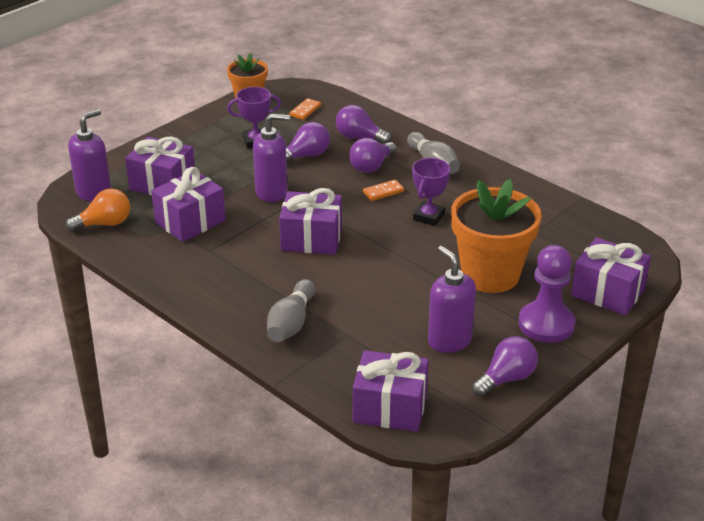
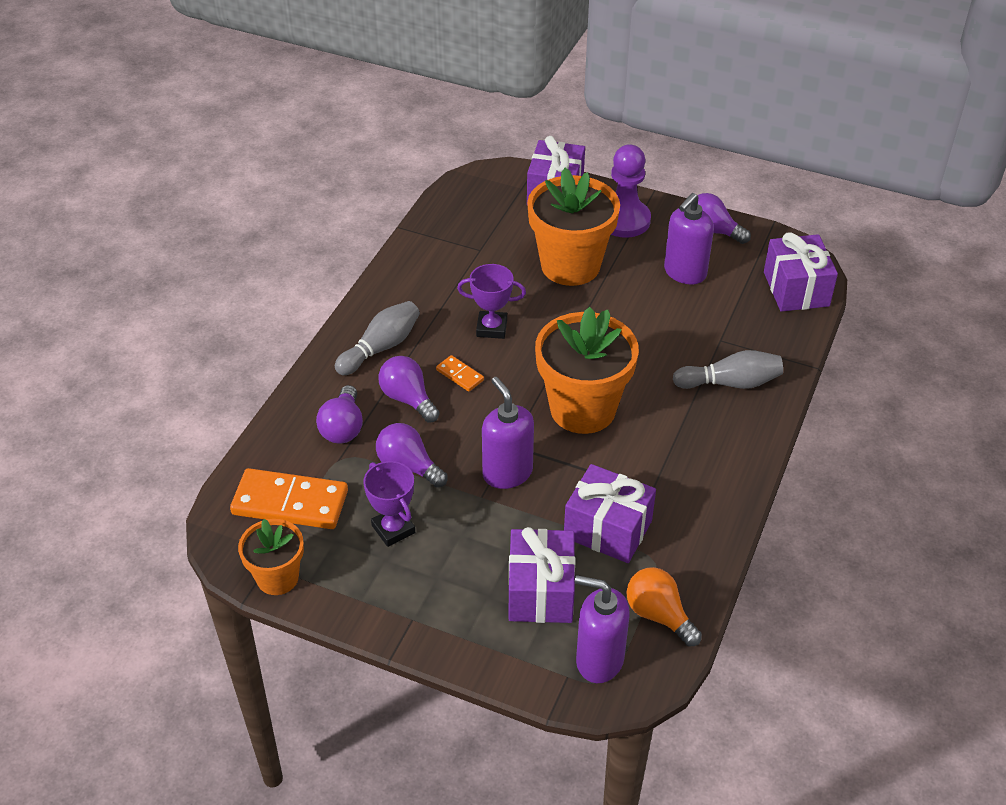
camera: 110 degrees left, 10 degrees up
(305, 110) = (290, 503): orange domino -> orange domino, size x2.13
(311, 239) = (582, 409): purple gift -> orange flower pot
(371, 166) = (408, 399): purple light bulb -> purple light bulb turned 150 degrees counterclockwise

